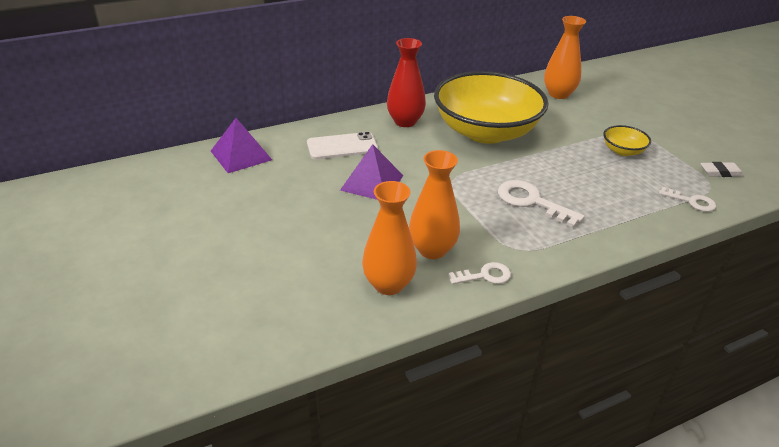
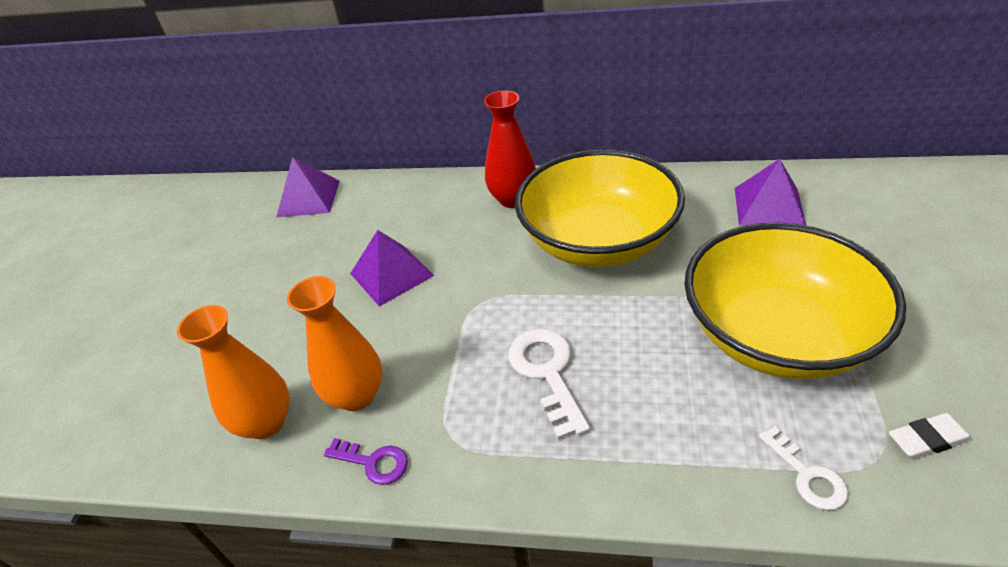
camera: 40 degrees right, 5 degrees up
(342, 146) = (411, 215): white phone -> none
(485, 276) = (373, 462): white key -> purple key
(558, 94) = (769, 206): orange vase -> purple pyramid
(623, 151) = (777, 335): yellow bowl -> yellow bowl, size x2.48
(720, 172) = (927, 439): white eraser -> white eraser turned 45 degrees counterclockwise

